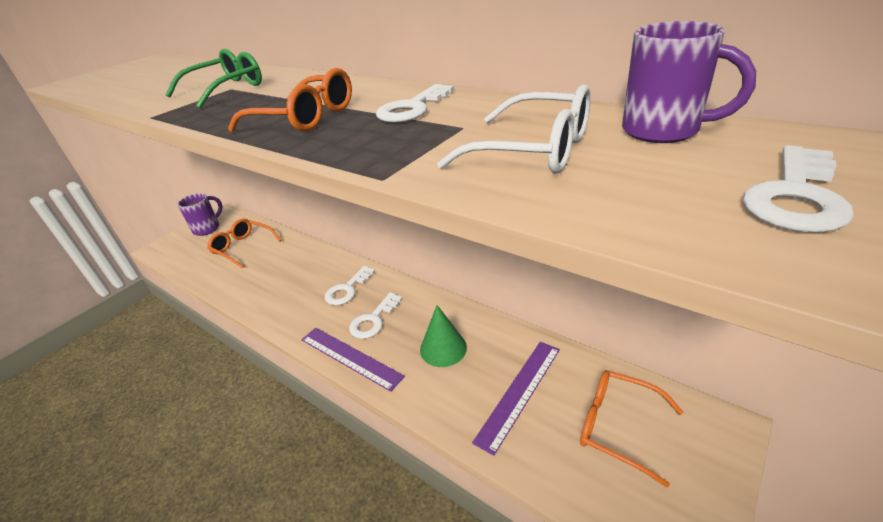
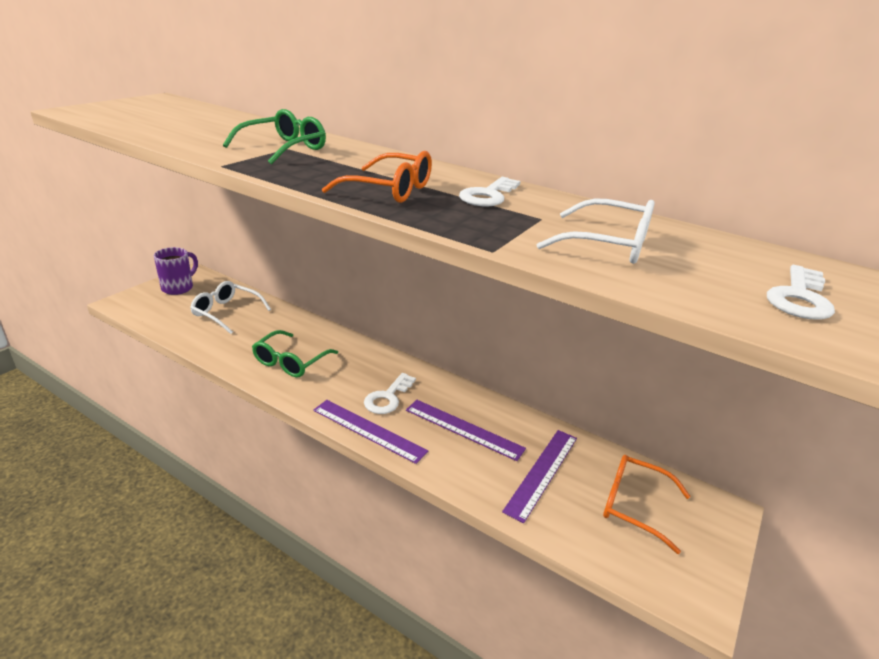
camera: 10 degrees left, 5 degrees down
(243, 247) = (226, 312): orange glasses -> white glasses
(290, 291) = (290, 362): none -> green glasses
(347, 289) = (354, 366): white key -> none
(443, 348) = (463, 429): green cone -> purple ruler
(663, 131) = (704, 243): purple mug -> none

